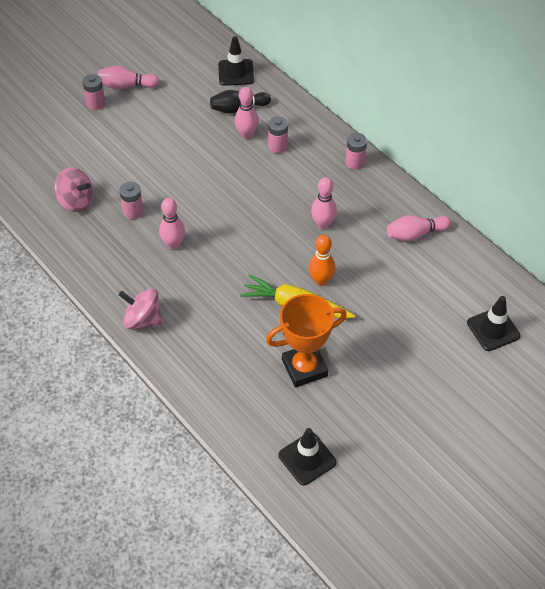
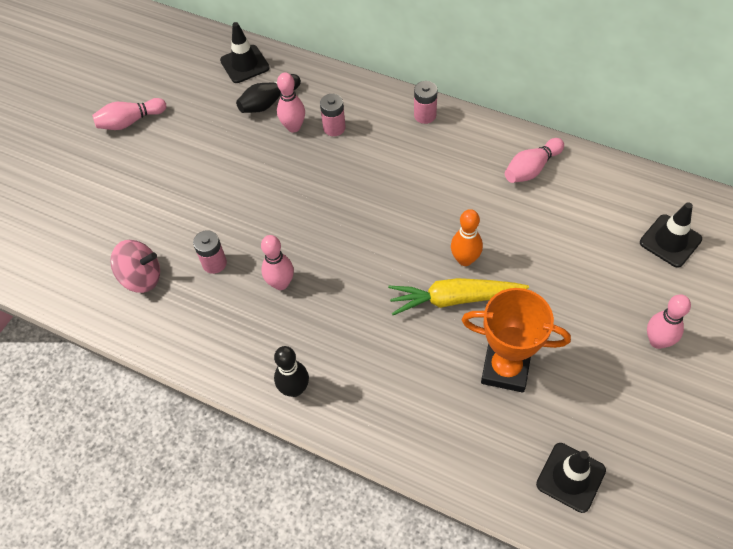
camera: 20 degrees left, 5 degrees up
(96, 103) = (106, 154): pink battery -> none
(143, 320) = (294, 389): pink spinning top -> black bowling pin
(304, 368) = (505, 369): orange trophy -> orange trophy turned 60 degrees clockwise
(323, 224) = (430, 195): pink bowling pin -> pink bowling pin (657, 341)

